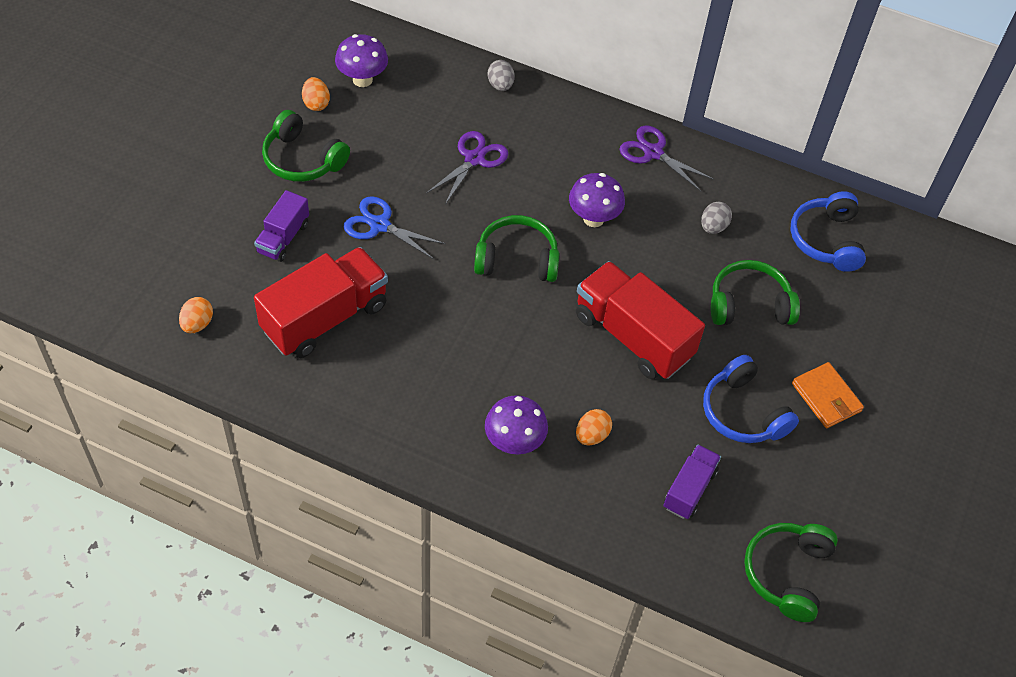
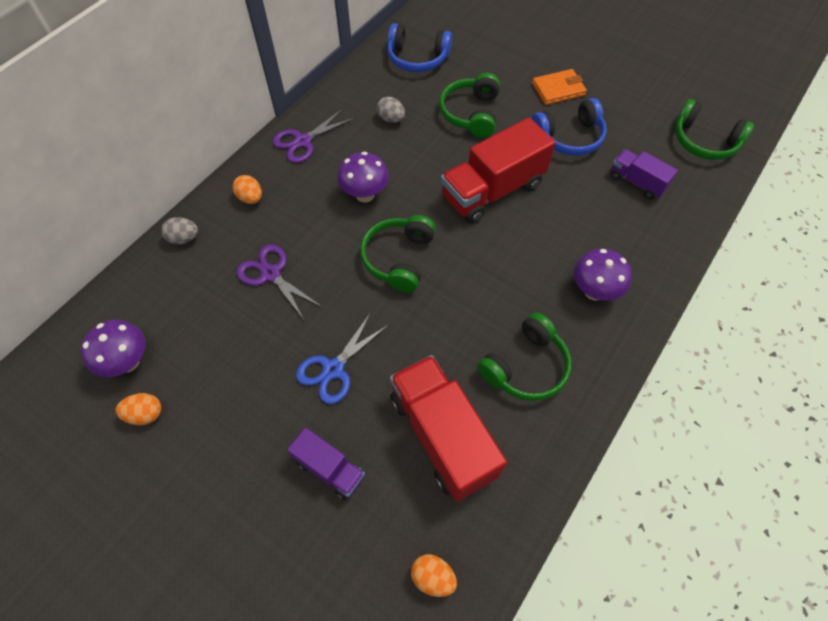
camera: 75 degrees left, 5 degrees up
(302, 159) = (223, 437): green headphones -> green headphones (525, 366)
(591, 435) = (588, 235): orange egg -> orange egg (250, 198)

